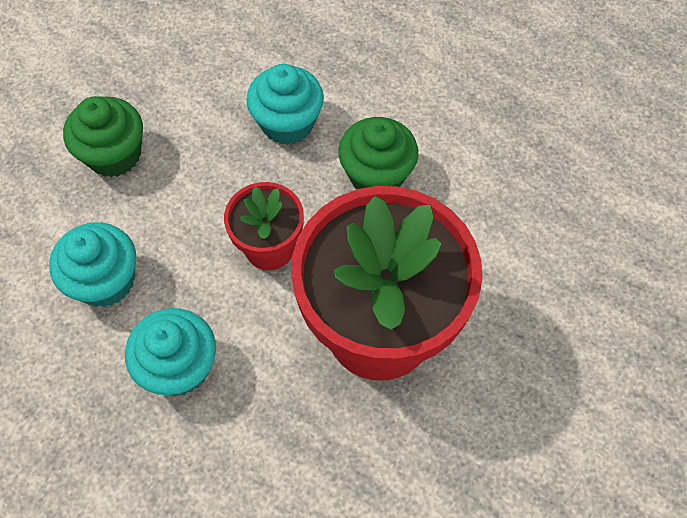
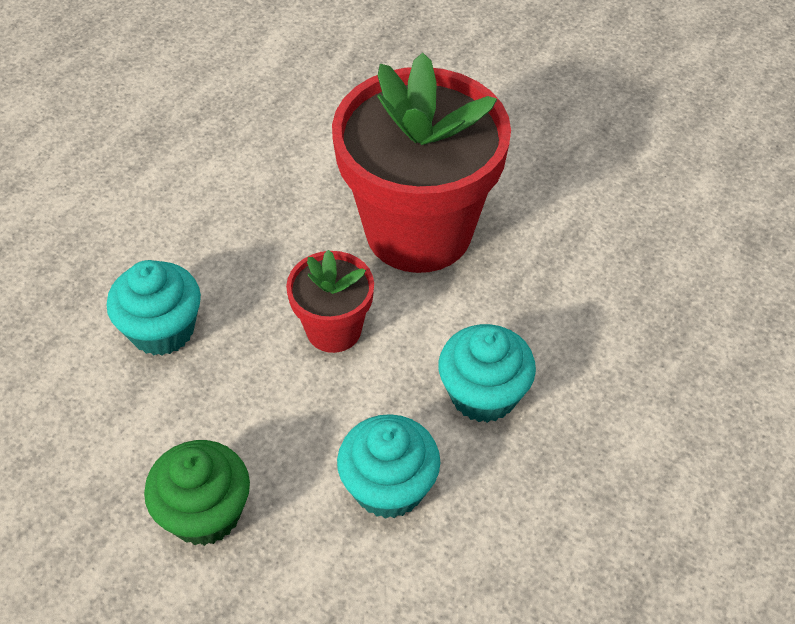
camera: 95 degrees left, 10 degrees down
(376, 175) = (236, 243): green cupcake -> none

